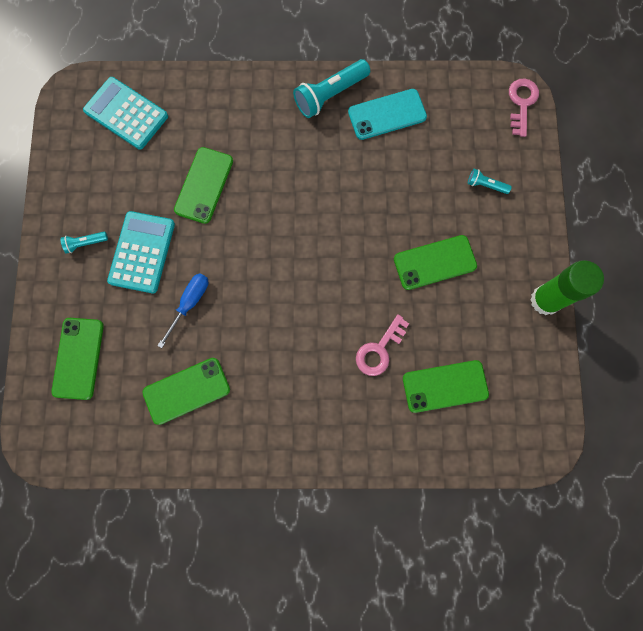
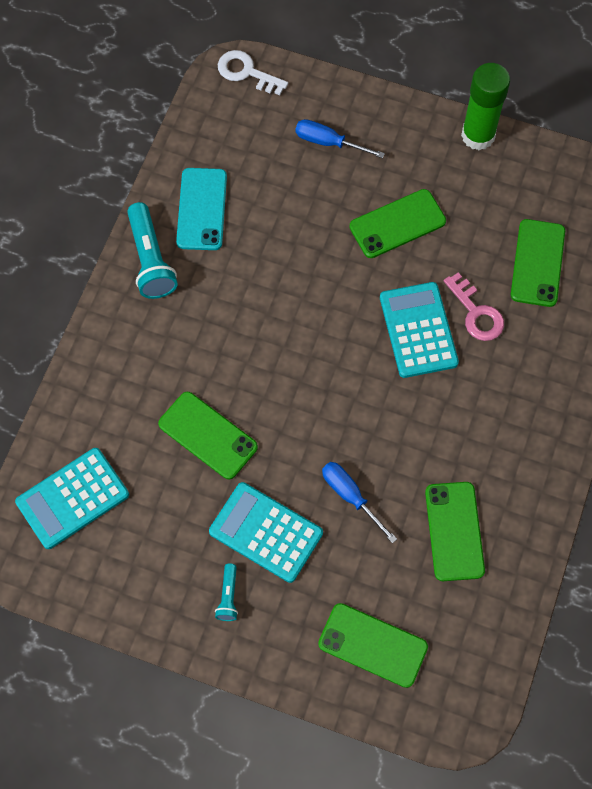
camera: 70 degrees left, 10 degrees down
(346, 309) = (418, 330): none -> turquoise calculator
(434, 262) = (397, 224): green phone -> green phone turned 60 degrees clockwise
(485, 185) = (328, 142): turquoise flashlight -> blue screwdriver
(521, 103) = (246, 72): pink key -> white key

